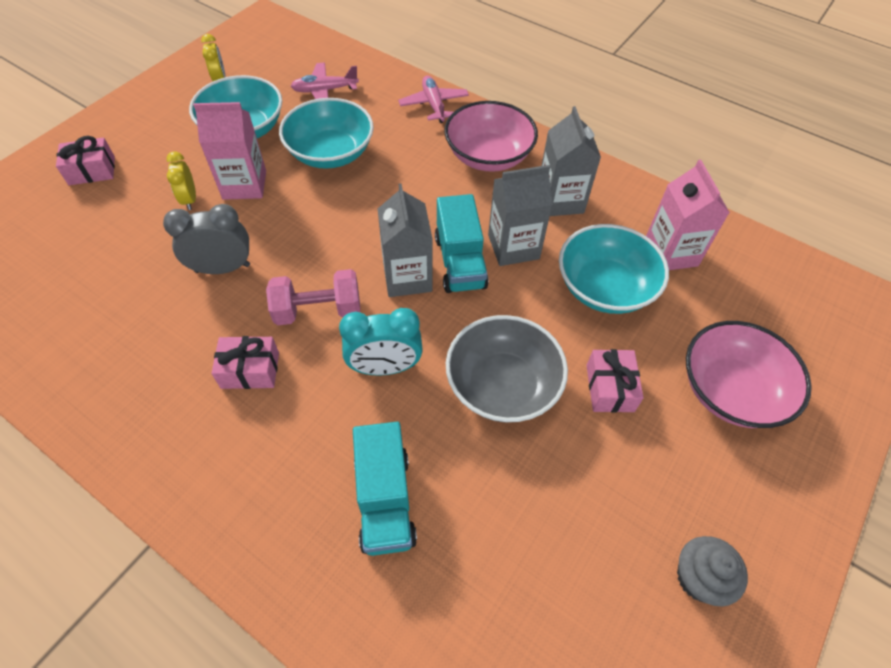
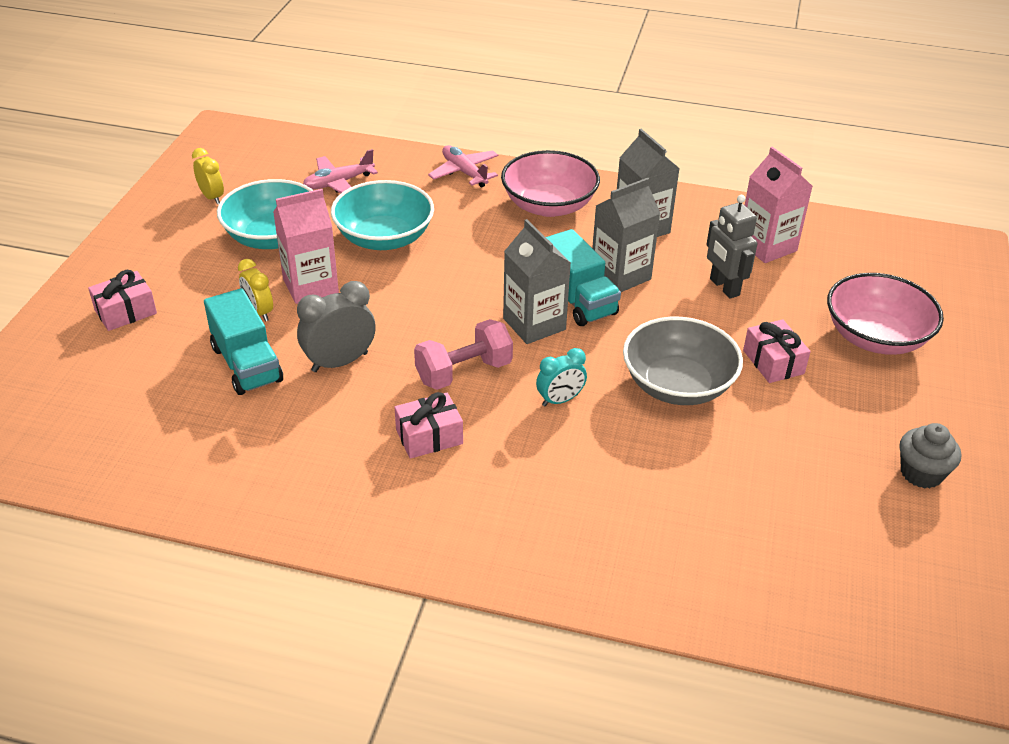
camera: 20 degrees left, 15 degrees down
(385, 367) = (560, 400): turquoise clock -> turquoise clock, size x0.65
(385, 500) = (626, 497): turquoise truck -> turquoise truck (246, 364)
(604, 287) = (724, 287): turquoise bowl -> grey robot

